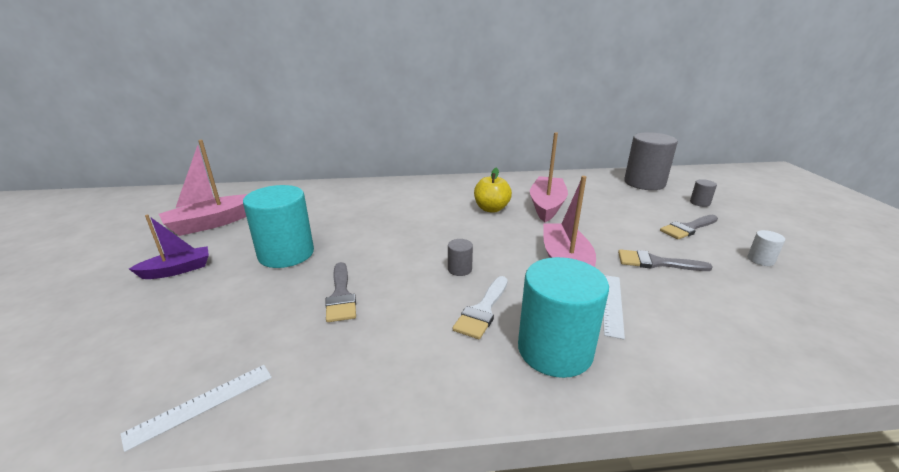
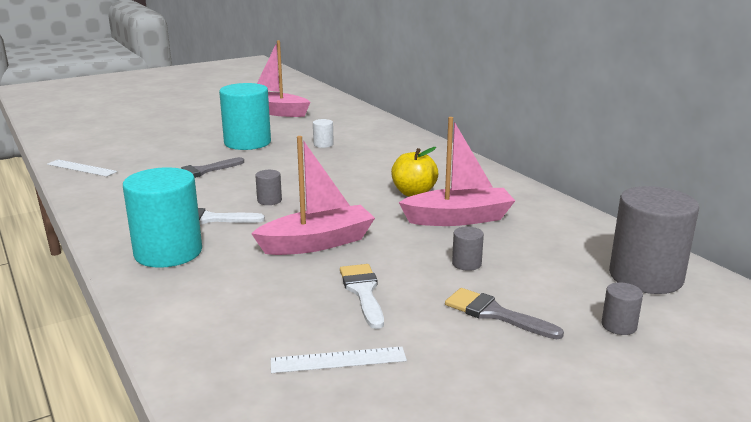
camera: 65 degrees right, 5 degrees down
(177, 270) = (204, 124): purple boat -> none
(612, 304) = (253, 271): white ruler -> white ruler (338, 360)
(618, 220) = (466, 263): none -> grey cylinder
(656, 262) = (363, 292): grey brush -> white brush
(760, 260) = (440, 369): white cylinder -> white cylinder (323, 144)

